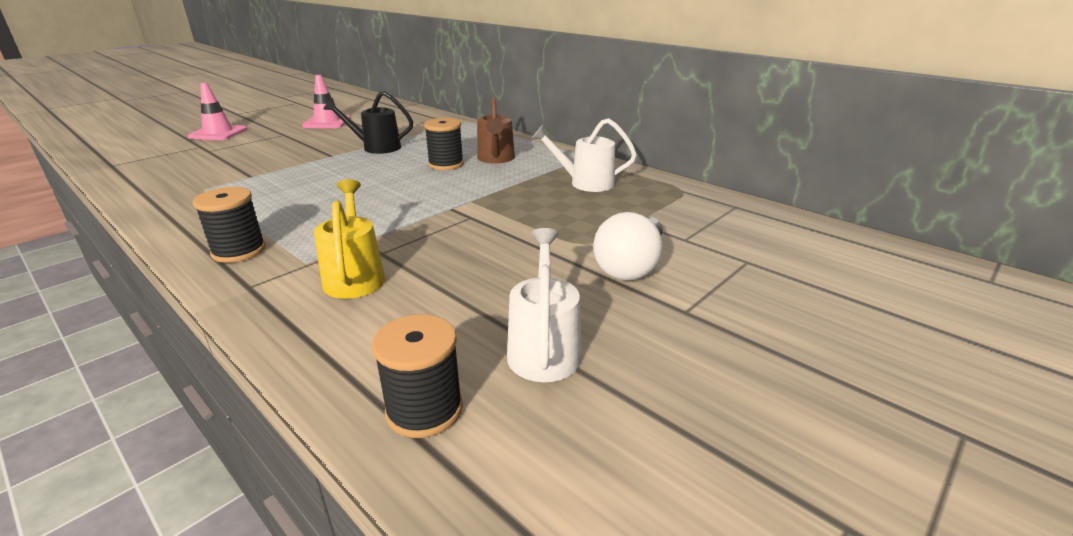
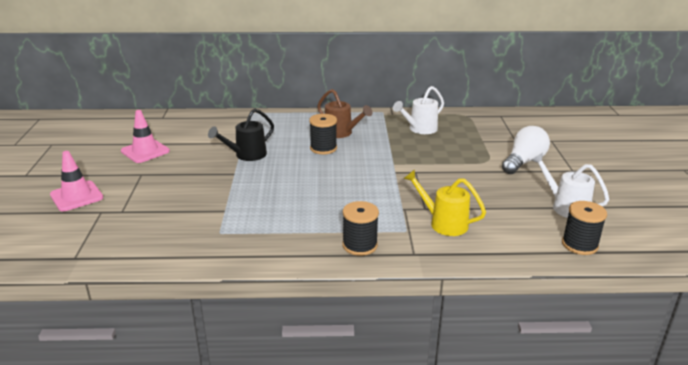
camera: 45 degrees left, 0 degrees up
(631, 266) = (523, 162): white light bulb -> white light bulb turned 120 degrees counterclockwise

